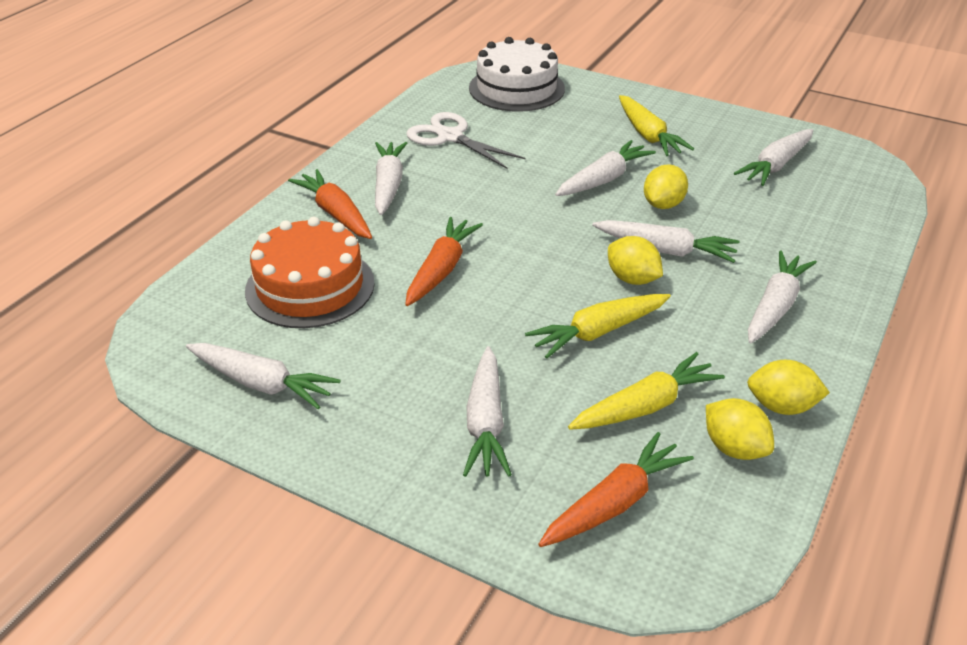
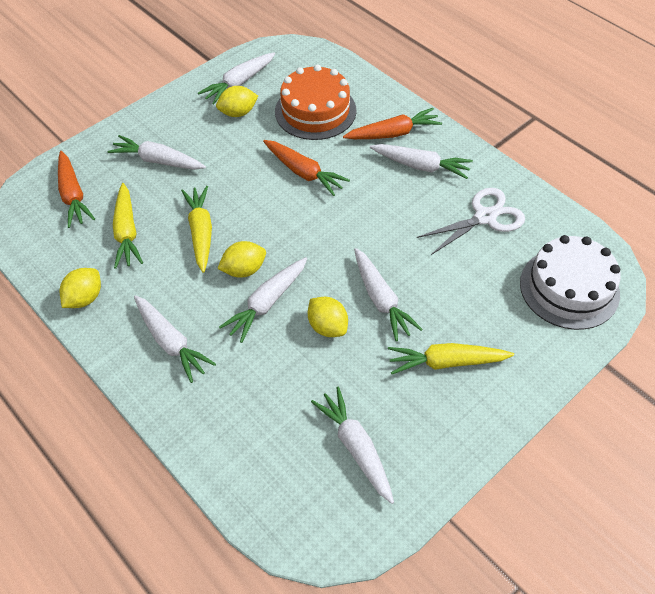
camera: 110 degrees right, 15 degrees up
(734, 448) = (72, 260): yellow lemon -> yellow lemon (238, 113)

